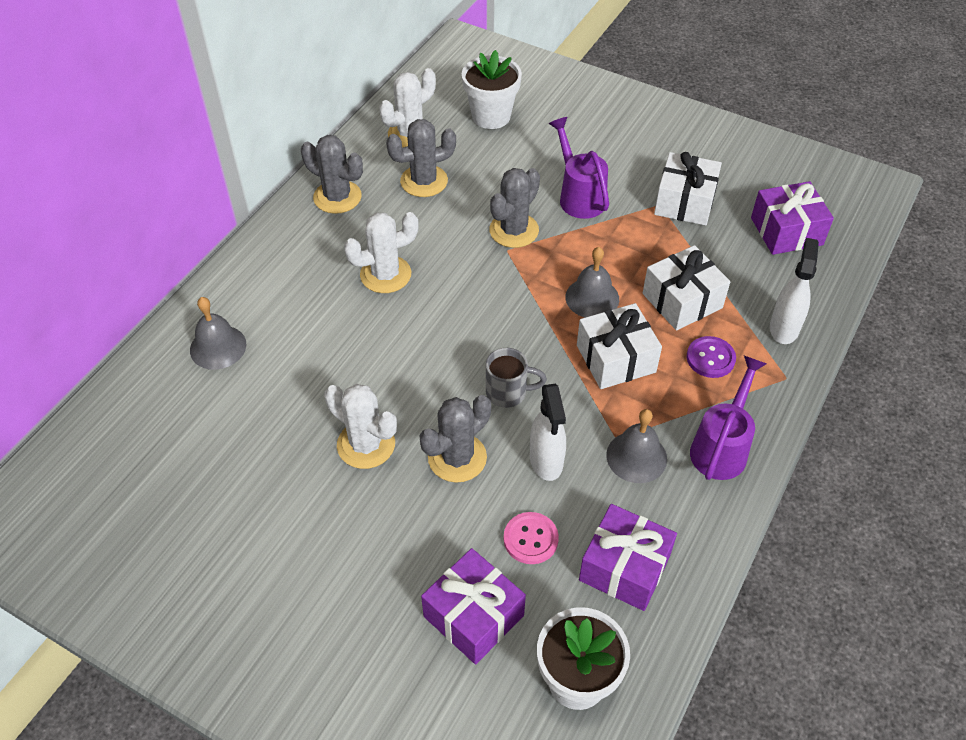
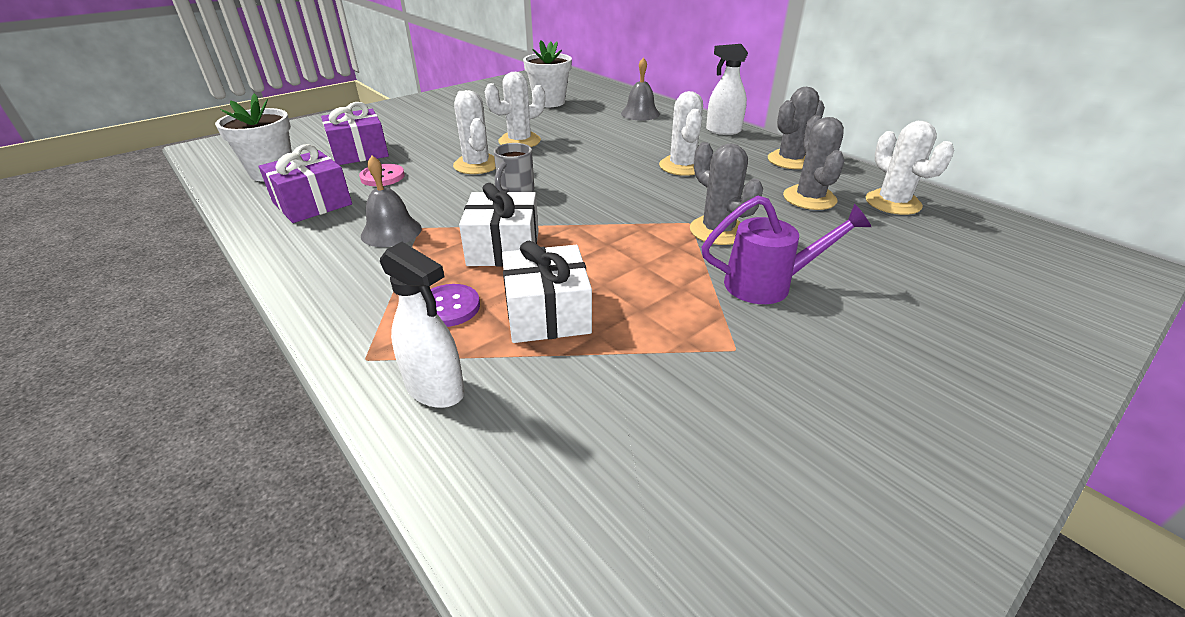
camera: 110 degrees right, 15 degrees down
(457, 458) = (476, 165): grey cactus -> white cactus
(491, 116) = (940, 255): white flower pot -> white flower pot (549, 102)
(546, 461) = (435, 194): white spray bottle -> white spray bottle (723, 131)
(592, 298) = (593, 254): grey bell -> none
(684, 202) = (735, 377): white gift -> none
(721, 447) = (343, 279): purple watering can -> none
(786, 231) = (623, 485): purple gift -> none

